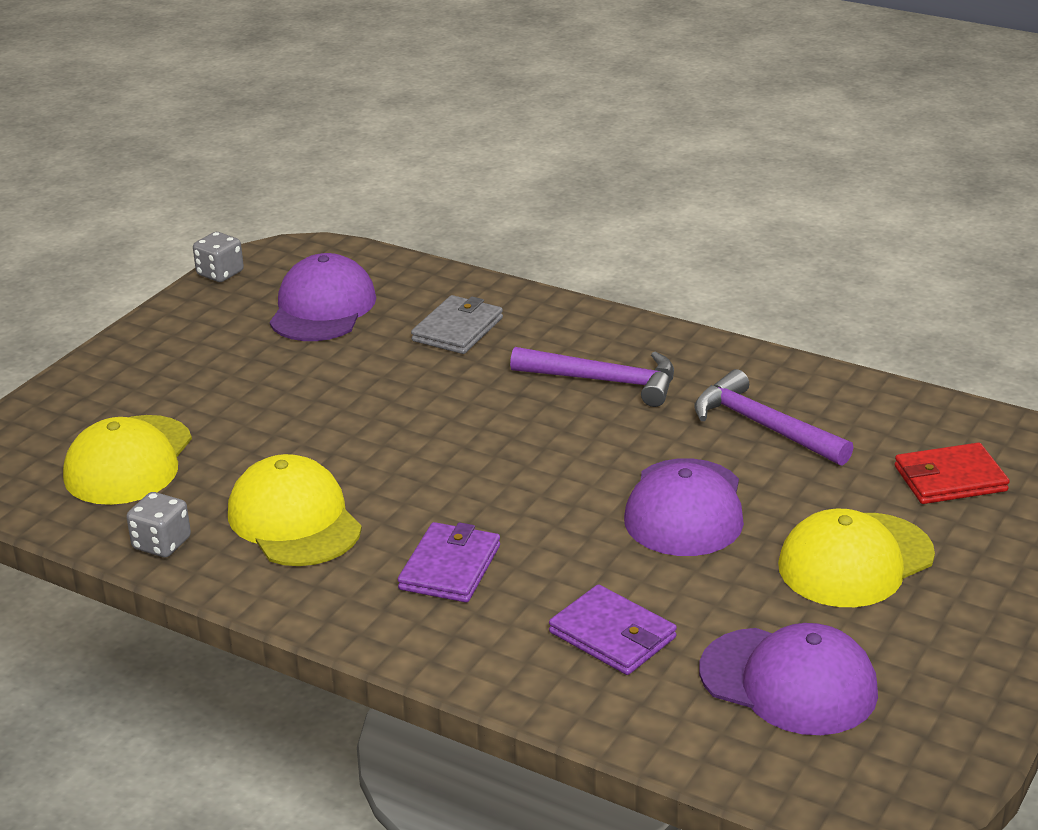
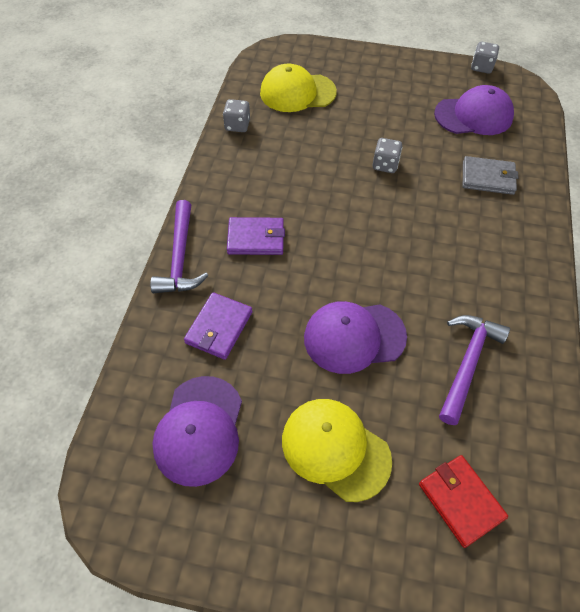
camera: 70 degrees right, 25 degrees up
(294, 520) = (273, 165): yellow cap -> none
(371, 409) = (385, 165): none -> grey dice
(604, 381) = (472, 262): purple hammer -> purple hammer (180, 257)

